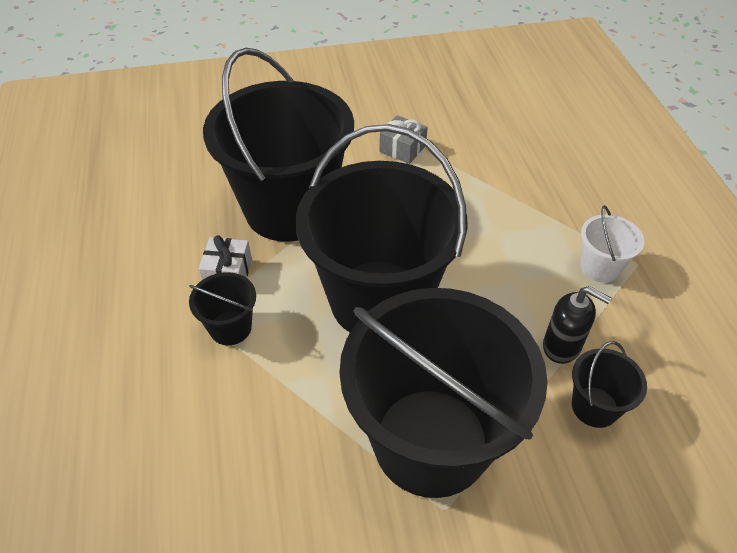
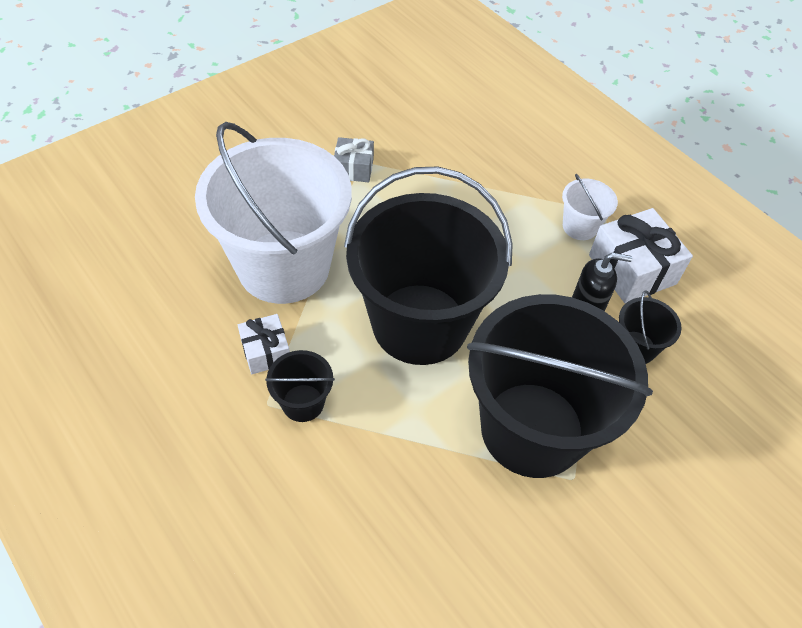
camera: 30 degrees left, 5 degrees up
(289, 209) = (283, 266): black bucket -> white bucket
(636, 327) = (632, 269): none -> white gift

